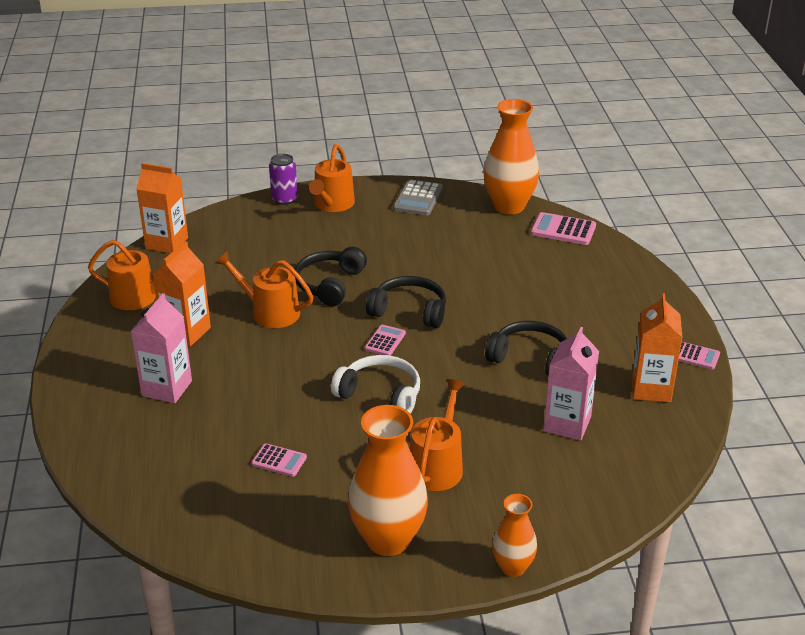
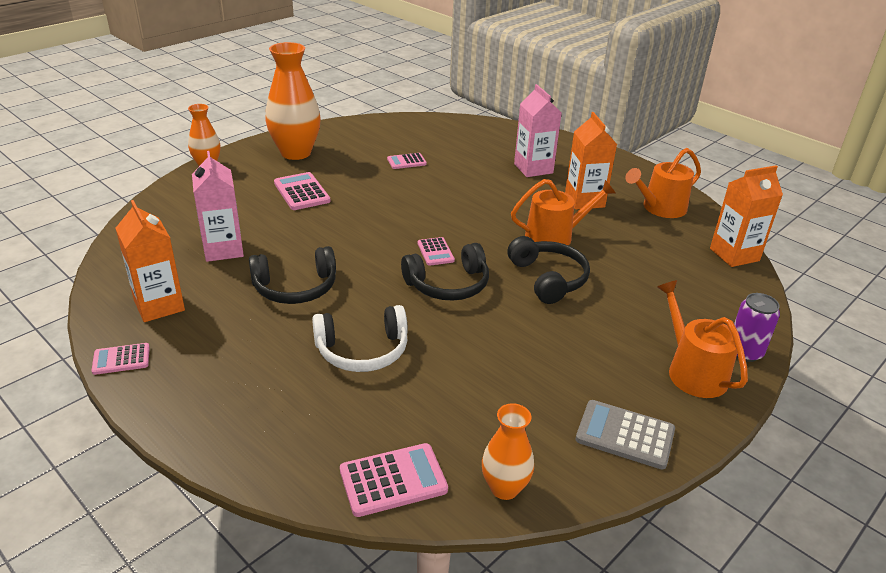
camera: 140 degrees right, 0 degrees up
(380, 394) = (390, 215): white headphones -> white headphones (362, 351)
(418, 198) = (625, 435): grey calculator -> grey calculator turned 45 degrees counterclockwise
(437, 466) = (301, 192): orange watering can -> pink calculator
(509, 206) = (504, 488): orange vase -> orange vase, size x0.56

